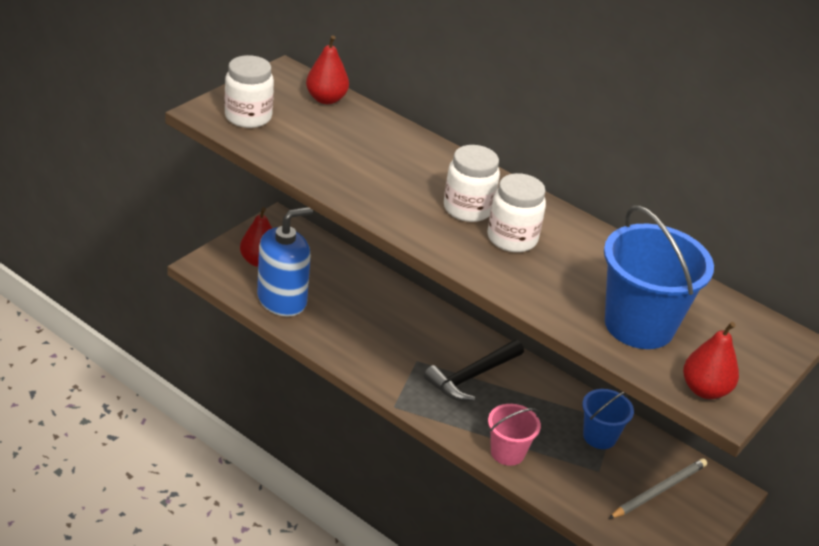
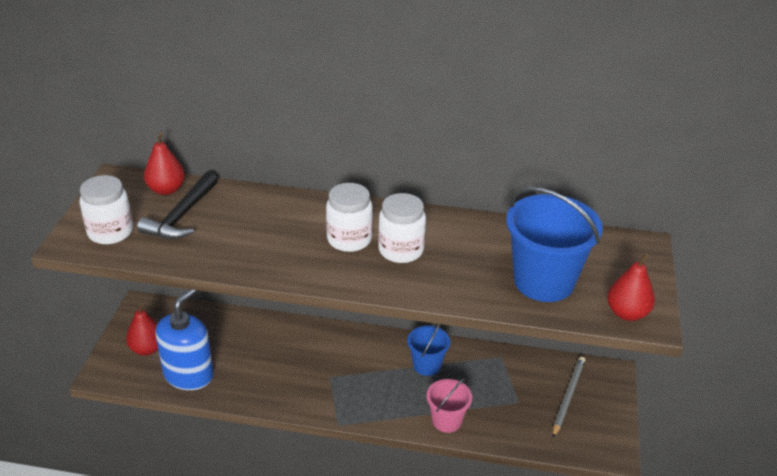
camera: 25 degrees left, 0 degrees up
(471, 377) = (379, 370): black hammer -> black hammer (181, 216)
(599, 436) = (500, 374): blue bucket -> blue bucket (427, 365)

